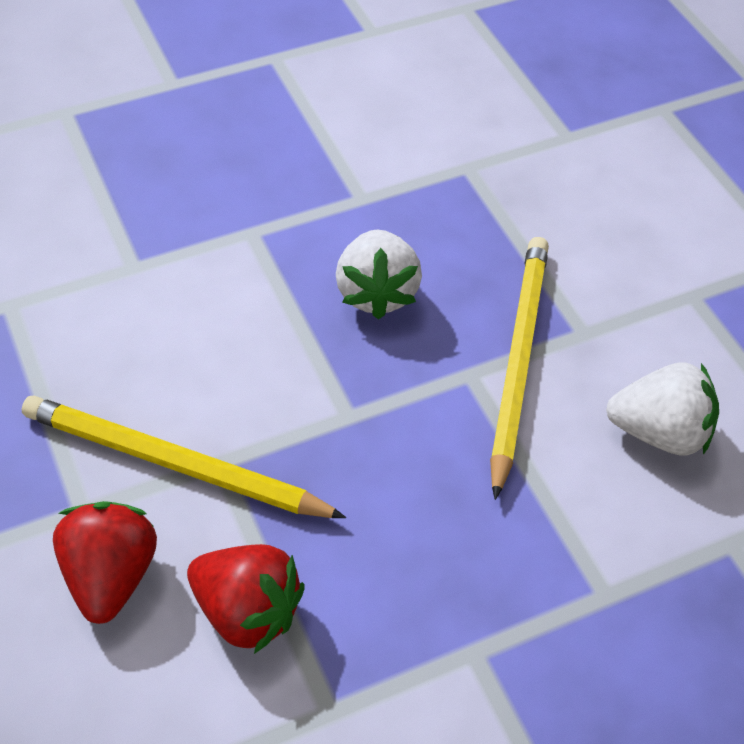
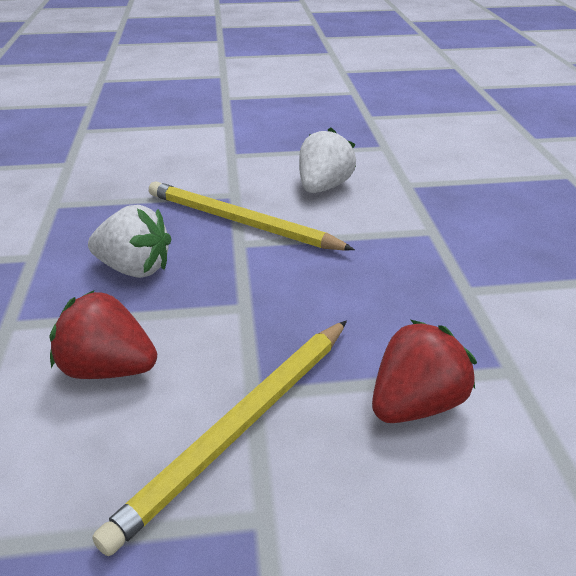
camera: 70 degrees left, 15 degrees down
(110, 576) = (354, 503): red strawberry -> red strawberry (108, 368)

